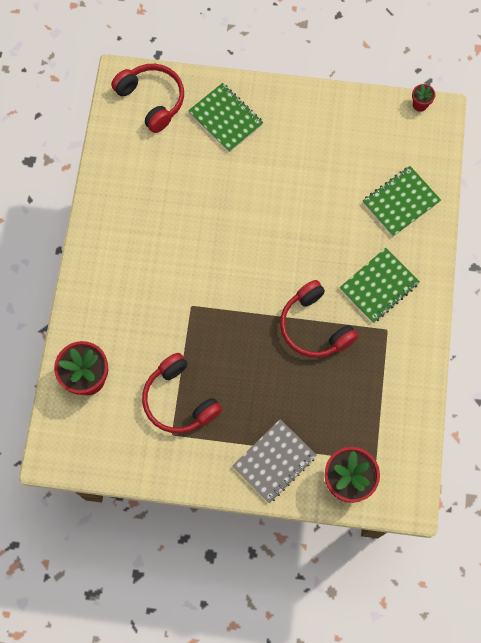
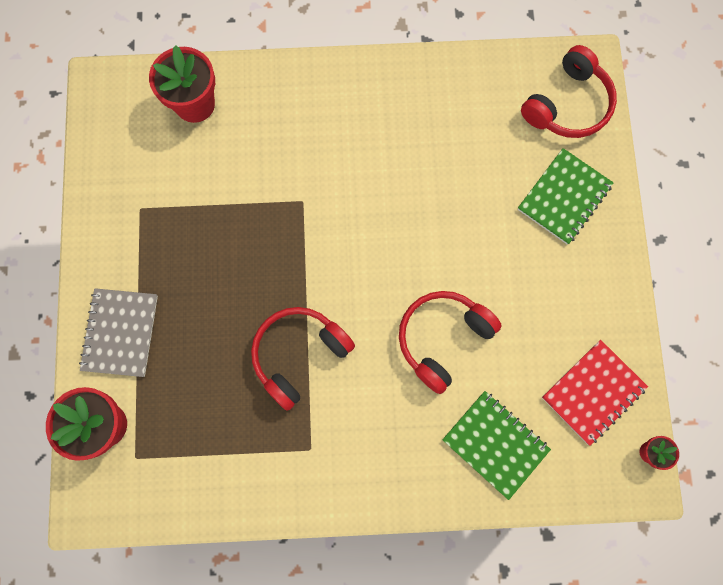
camera: 80 degrees right, 5 degrees up
(179, 400) = (182, 209): red headphones -> red headphones (442, 339)
(274, 461) = (120, 333): grey notebook -> grey notebook turned 60 degrees clockwise
(373, 131) = (593, 392): none -> red notebook
(379, 286) = (368, 431): green notebook -> none

